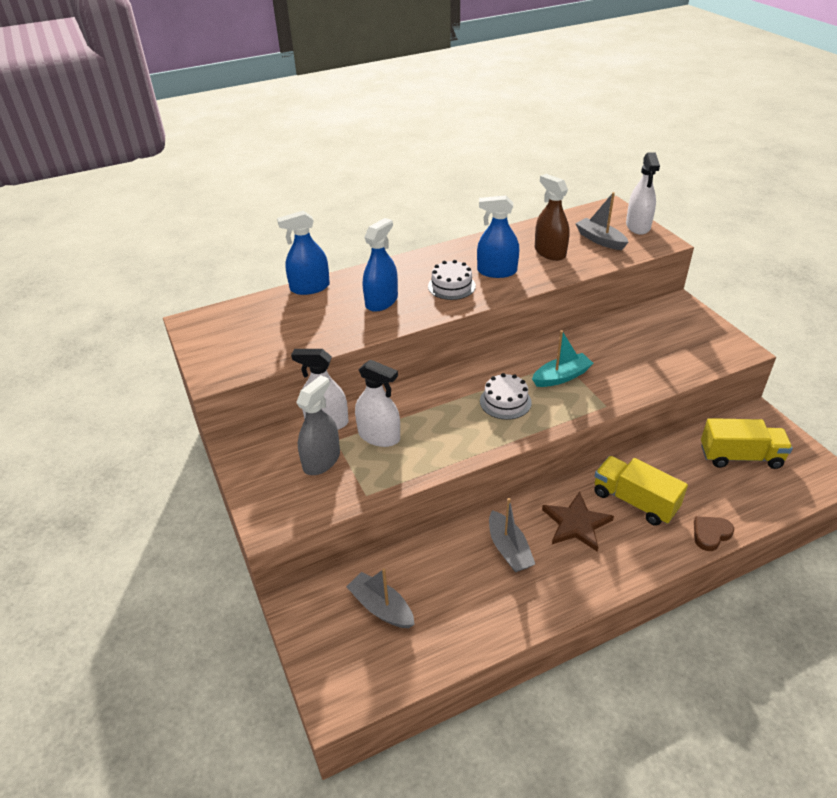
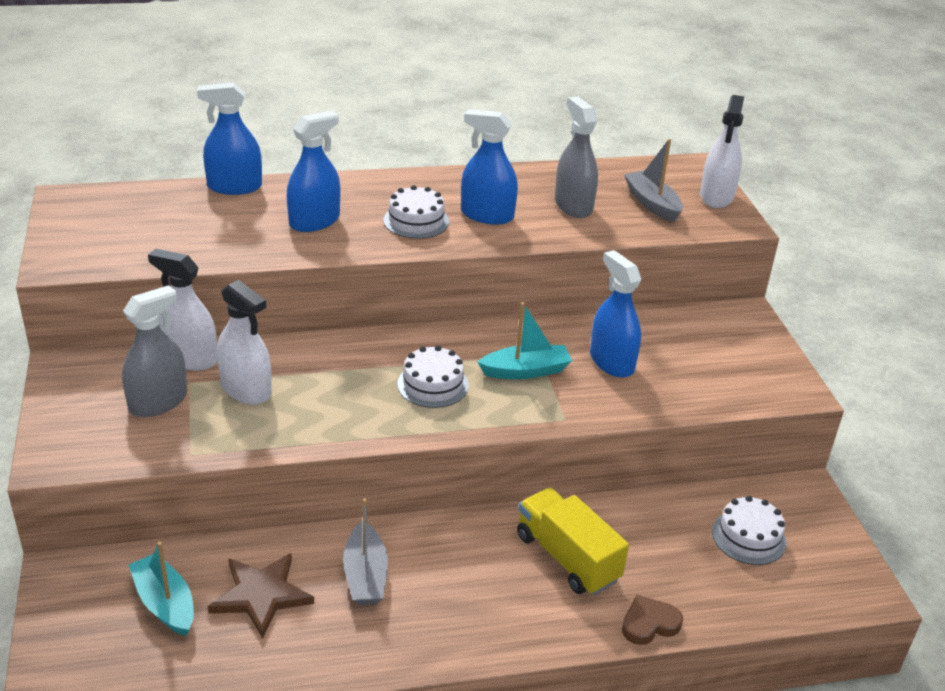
camera: 10 degrees right, 5 degrees down
(381, 607) = (165, 604): grey boat -> turquoise boat
(550, 252) = (573, 206): brown spray bottle -> grey spray bottle
(576, 524) = (472, 566): brown star -> brown star (261, 595)
(613, 357) = (611, 362): none -> blue spray bottle
(740, 456) = (748, 537): yellow truck -> white cake

